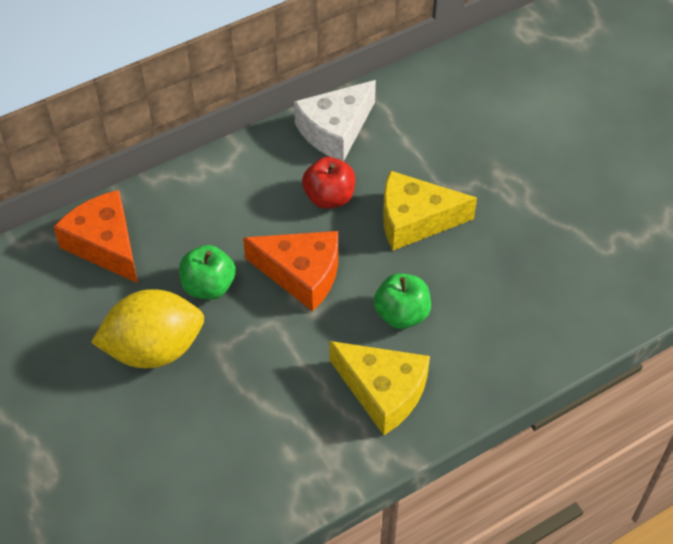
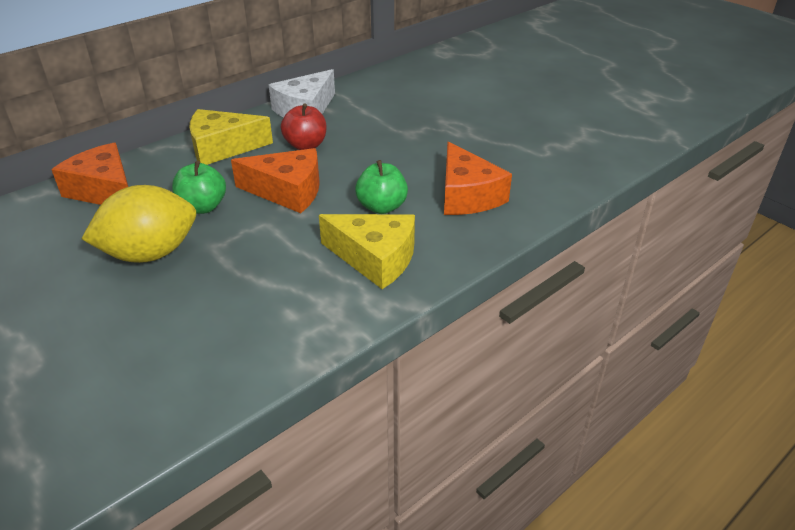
camera: 10 degrees left, 15 degrees down
(415, 220) = (381, 151): yellow cheese -> yellow cheese (223, 148)
(500, 309) = (467, 195): none -> orange cheese

